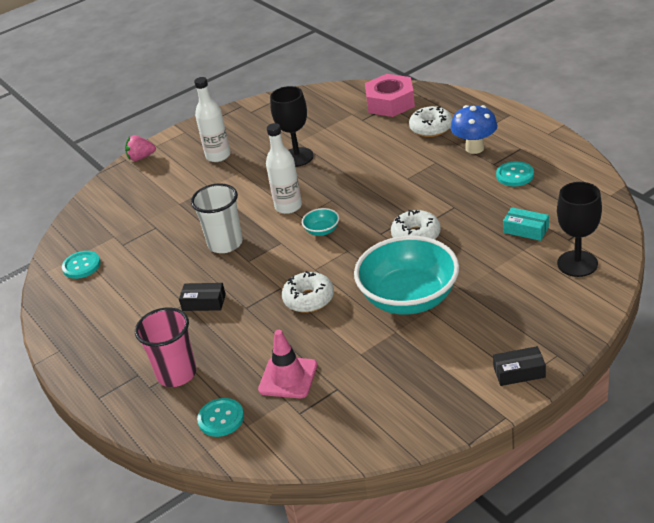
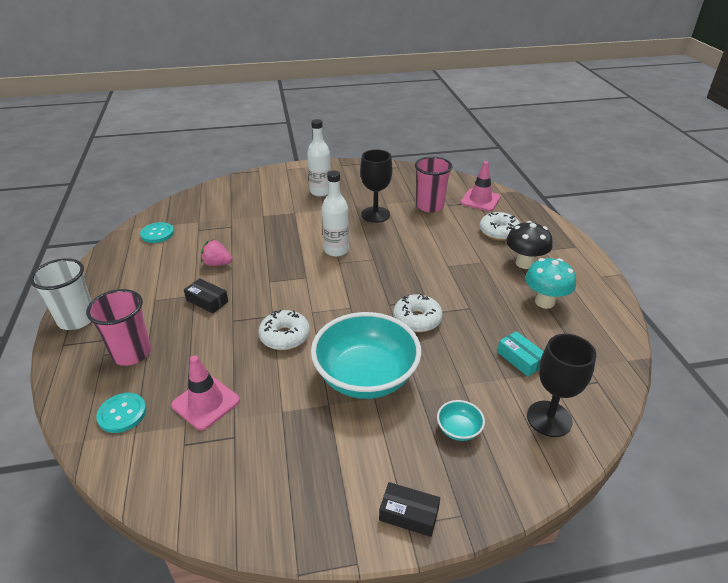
camera: 20 degrees right, 0 degrees up
(141, 157) = (269, 173): pink strawberry -> pink strawberry (217, 264)
(225, 243) = (265, 260): white cup -> white cup (76, 319)
(322, 231) = (345, 281): turquoise bowl -> turquoise bowl (458, 429)
(345, 128) = (430, 206): none -> pink cup
(390, 103) = (480, 200): pink nut -> pink traffic cone
(474, 148) = (524, 263): blue mushroom -> black mushroom
(515, 175) = (544, 302): turquoise button -> turquoise mushroom

